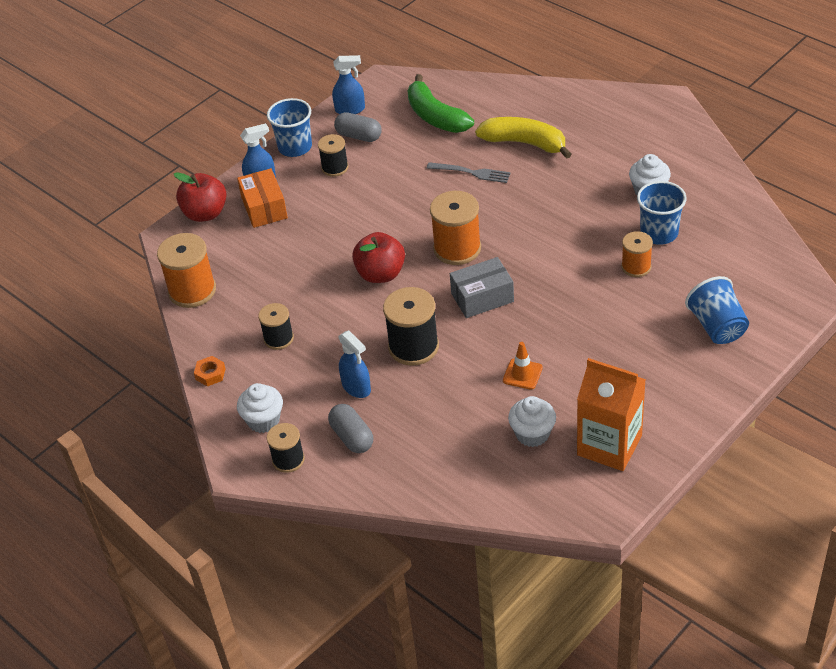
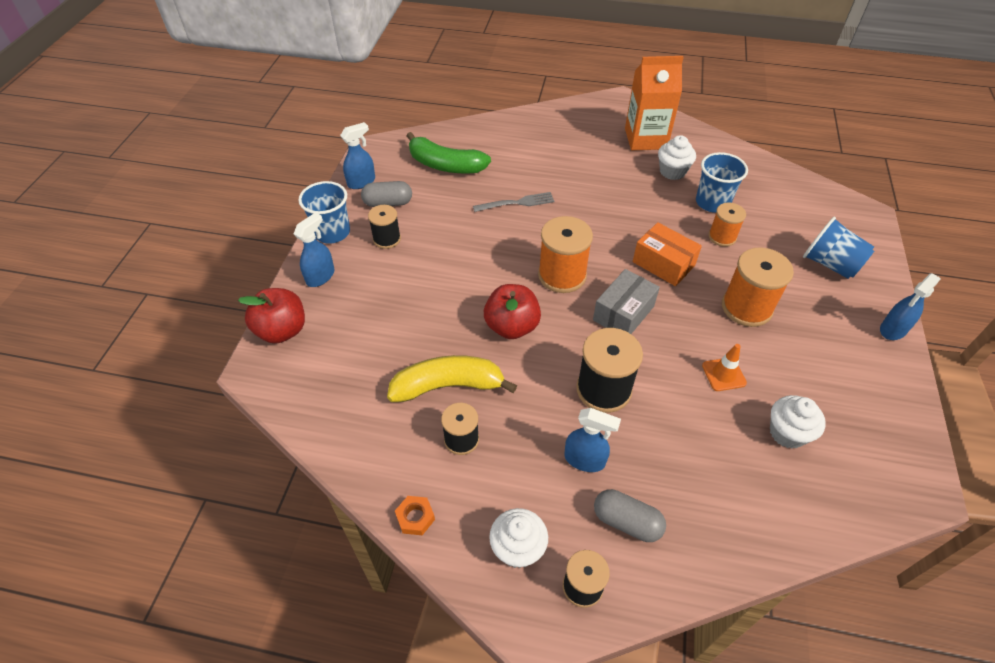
camera: 35 degrees left, 5 degrees up
(192, 291) = (325, 423): orange spool -> orange spool (746, 307)
(264, 208) = (343, 302): orange box -> orange box (663, 264)
(525, 143) = (541, 164): yellow banana -> yellow banana (448, 386)
(609, 445) = (859, 413): orange carton -> orange carton (645, 139)
(714, 400) = (892, 330): none -> blue spray bottle

